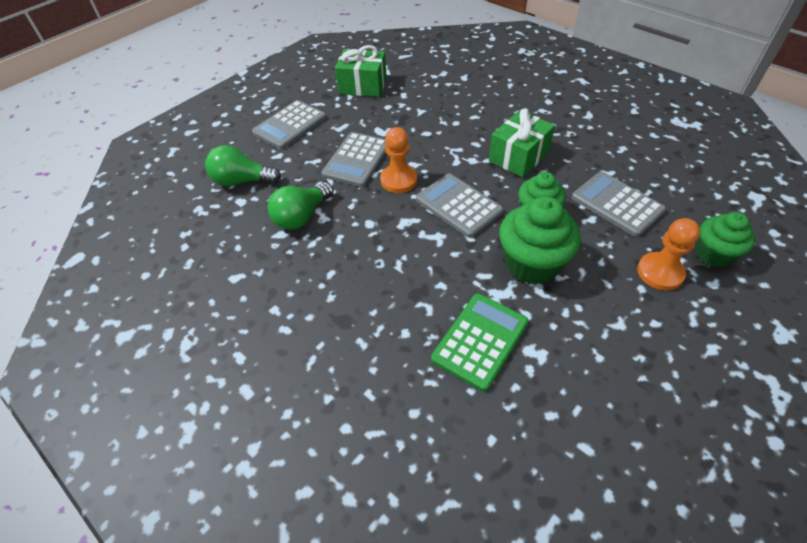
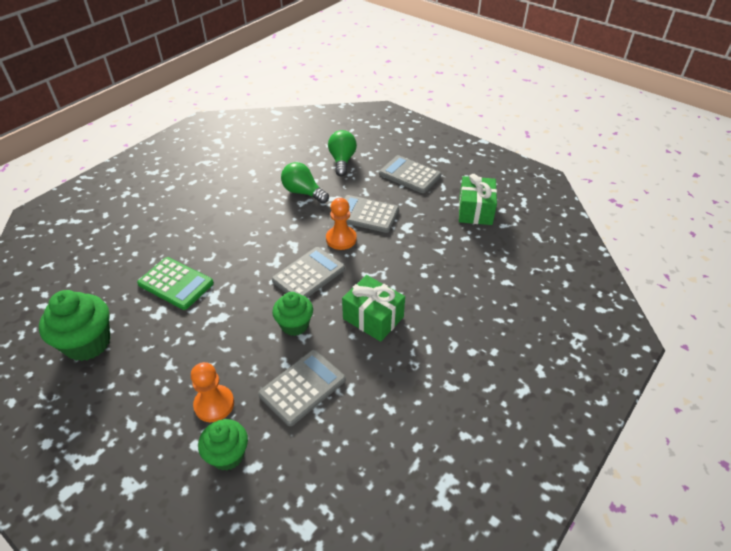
camera: 85 degrees right, 5 degrees down
(531, 264) = (238, 316): green cupcake -> green cupcake (88, 343)

